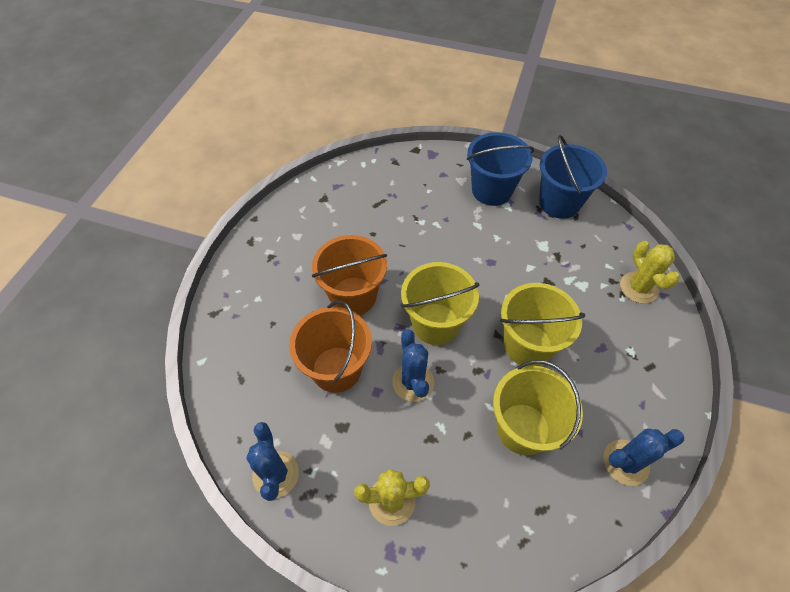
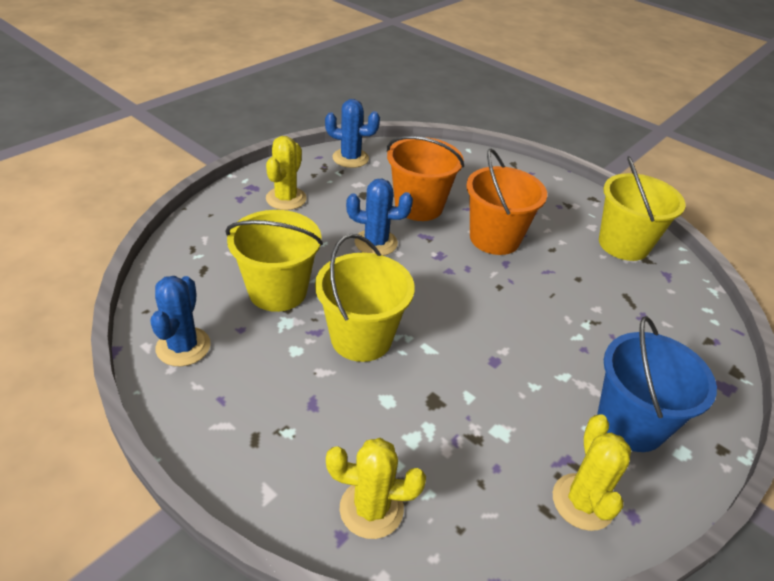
camera: 110 degrees right, 15 degrees down
(435, 324) = (430, 280): yellow bucket -> yellow bucket (623, 244)
(559, 203) = (582, 502): blue bucket -> yellow cactus

